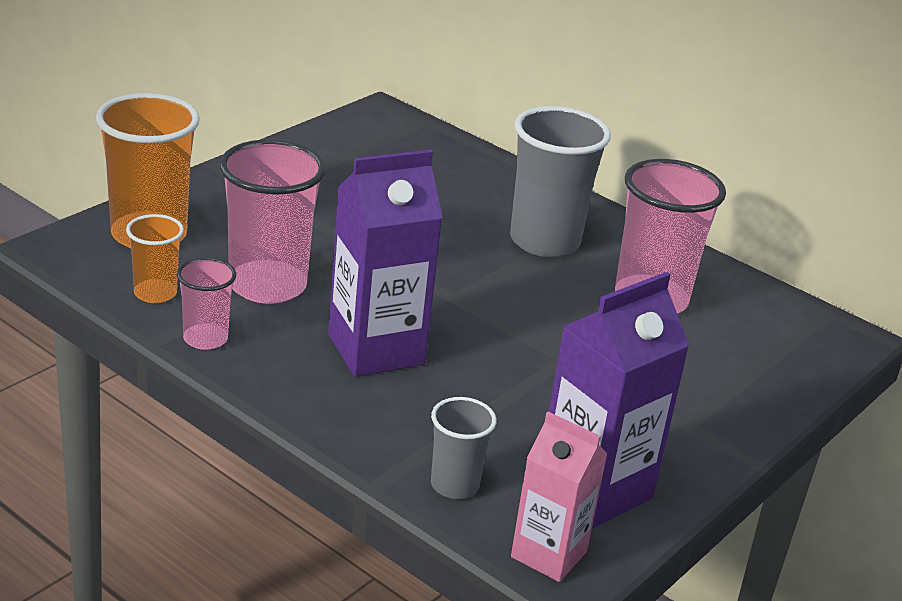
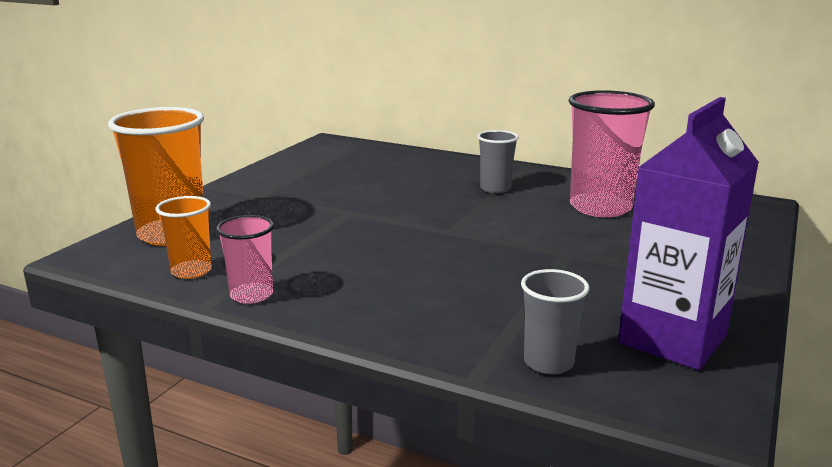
camera: 10 degrees left, 10 degrees down
(267, 285) = (291, 249): pink cup -> none
(376, 349) = (409, 275): purple carton -> none
(544, 241) = (495, 189): grey cup -> grey cup, size x0.54
(548, 554) = (680, 402): pink carton -> none

